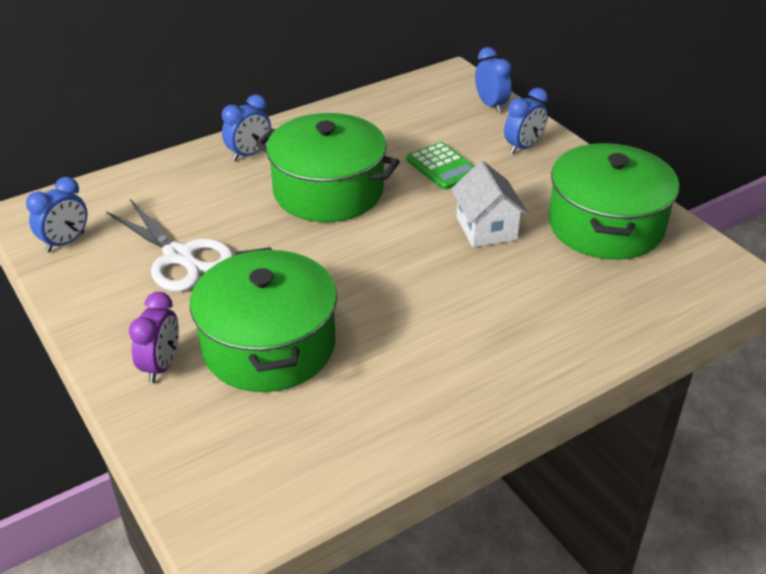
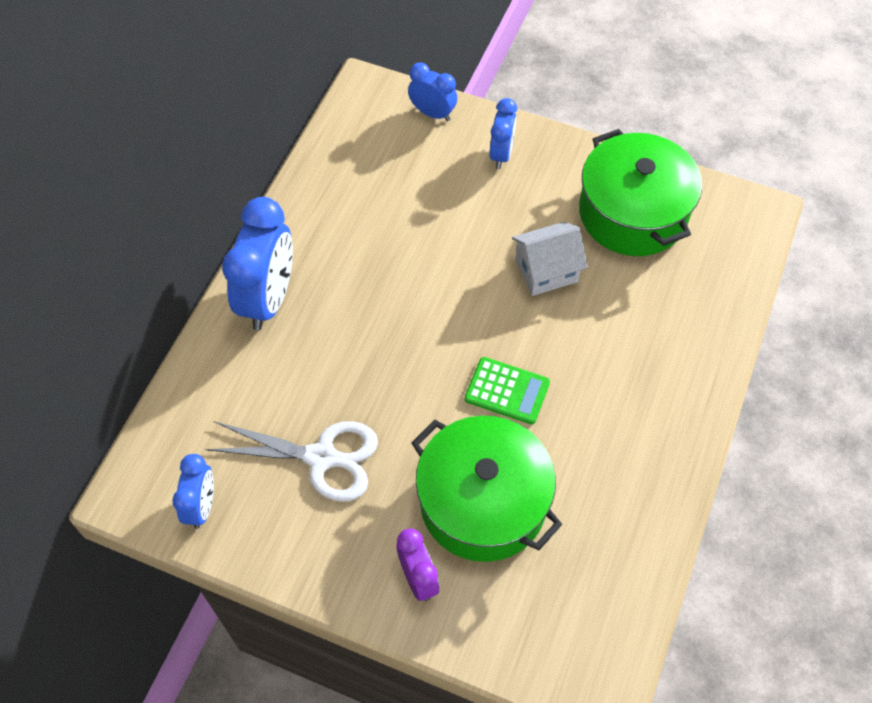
camera: 35 degrees left, 20 degrees up
(249, 154) = (268, 299): blue clock -> blue clock, size x1.79
(328, 191) = (381, 303): green pot -> none
(443, 167) = (454, 217): green calculator -> green calculator (507, 391)
(486, 228) = (546, 271): white house -> white house turned 60 degrees counterclockwise

